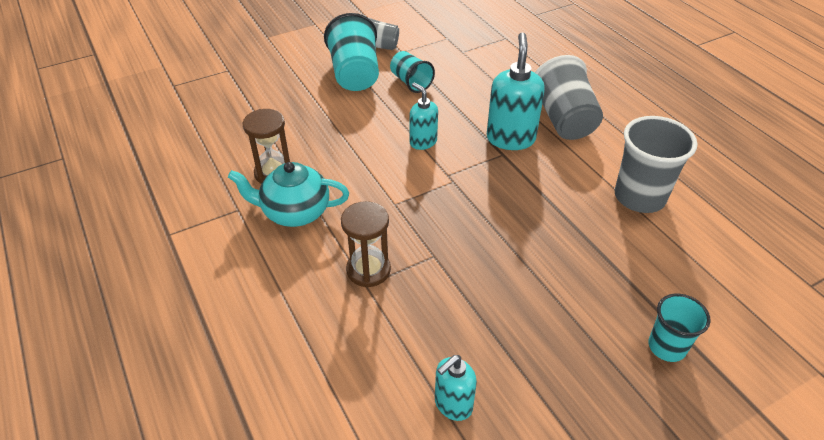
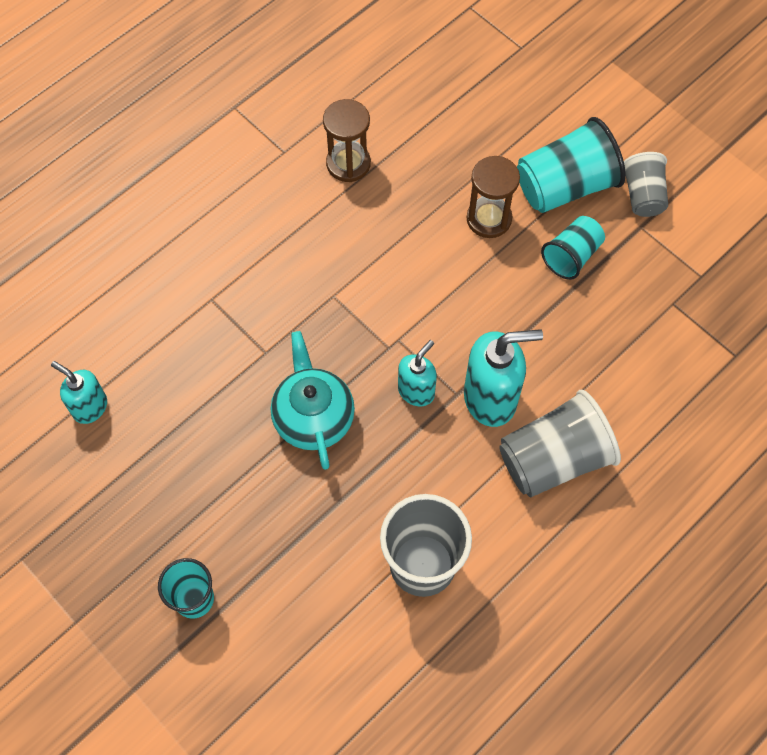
camera: 75 degrees right, 20 degrees up
(295, 212) = (294, 204): turquoise teapot -> turquoise teapot (313, 417)
(368, 270) = (231, 296): brown hourglass -> brown hourglass (489, 219)
(423, 142) = (451, 299): turquoise soap dispenser -> turquoise soap dispenser (416, 391)

